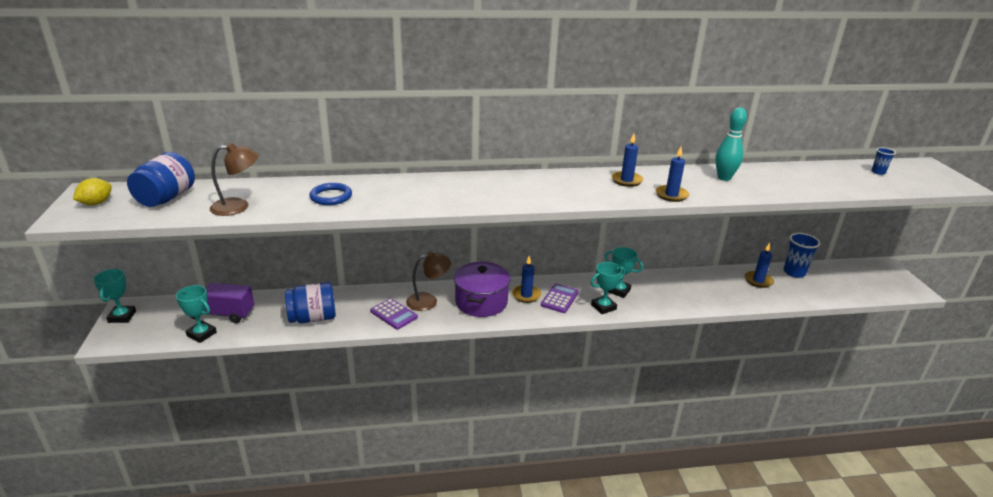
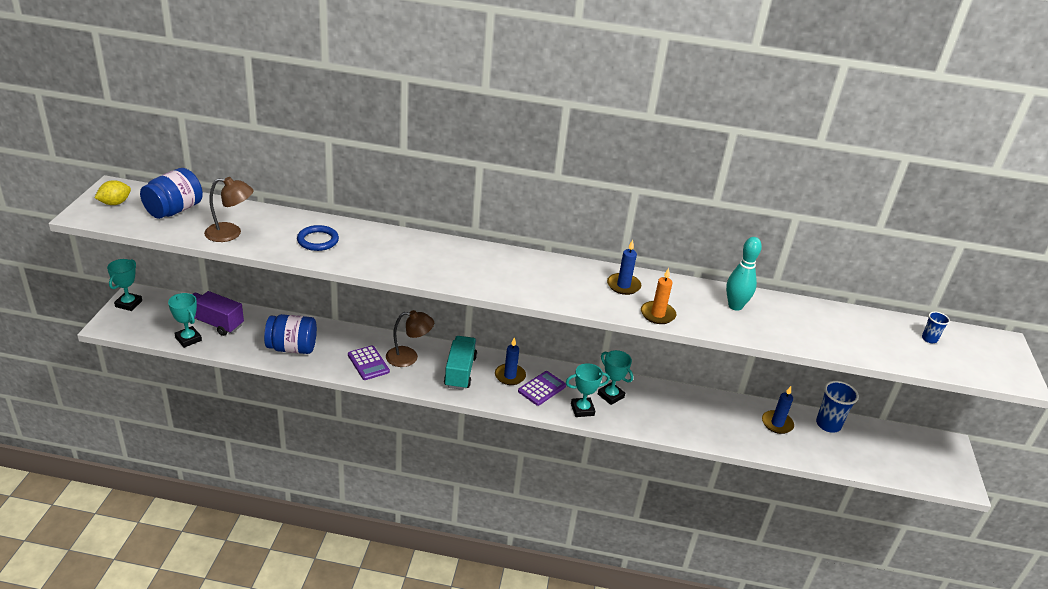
camera: 15 degrees right, 5 degrees up
(481, 302) = (460, 372): purple pot -> turquoise truck
(671, 195) = (657, 314): blue candle -> orange candle

